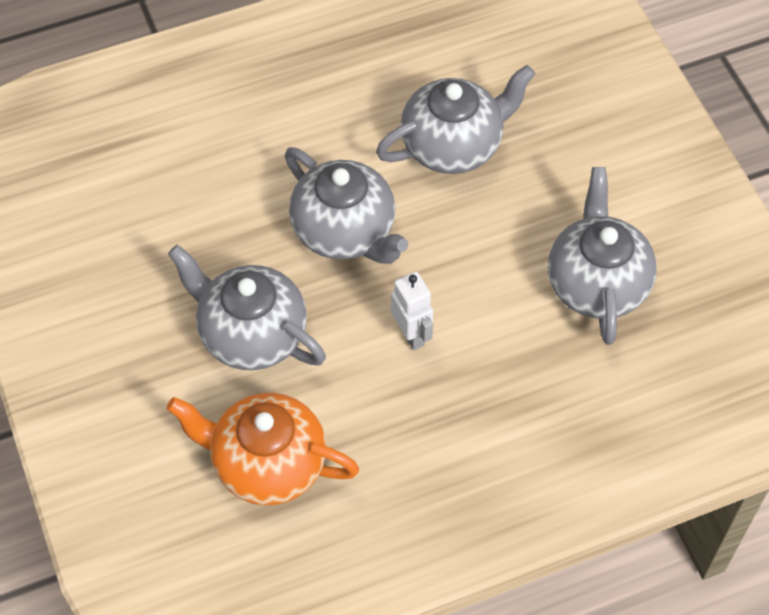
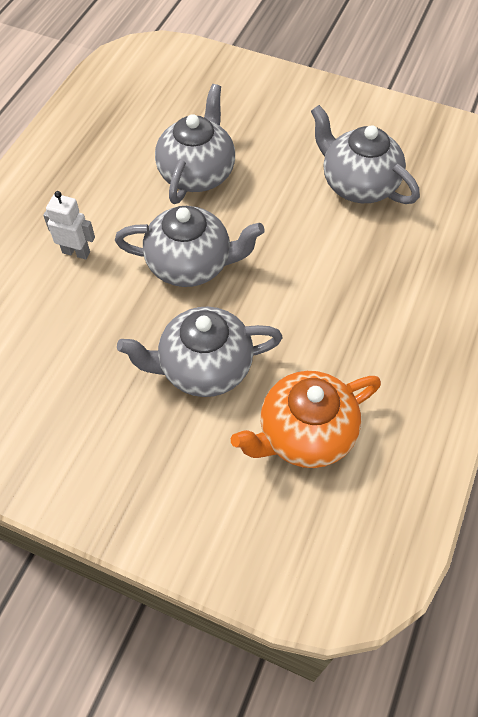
camera: 45 degrees left, 0 degrees up
(411, 334) = (296, 289): white robot -> white robot (76, 252)

